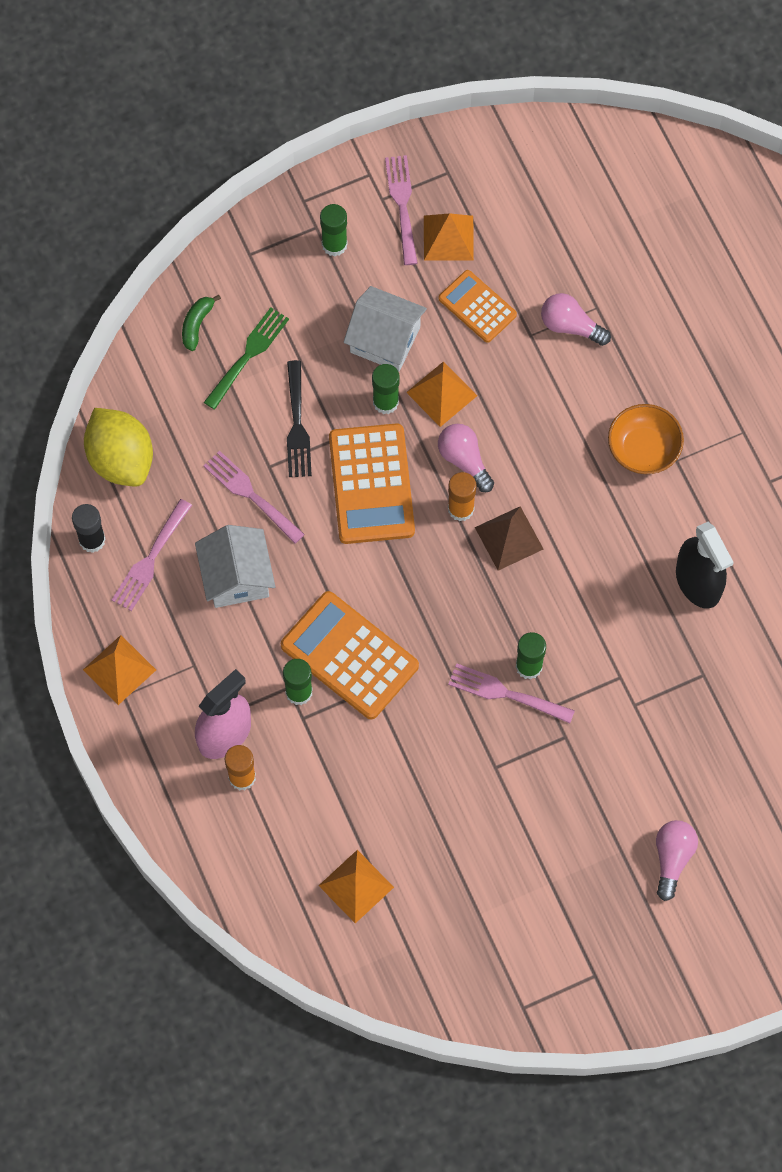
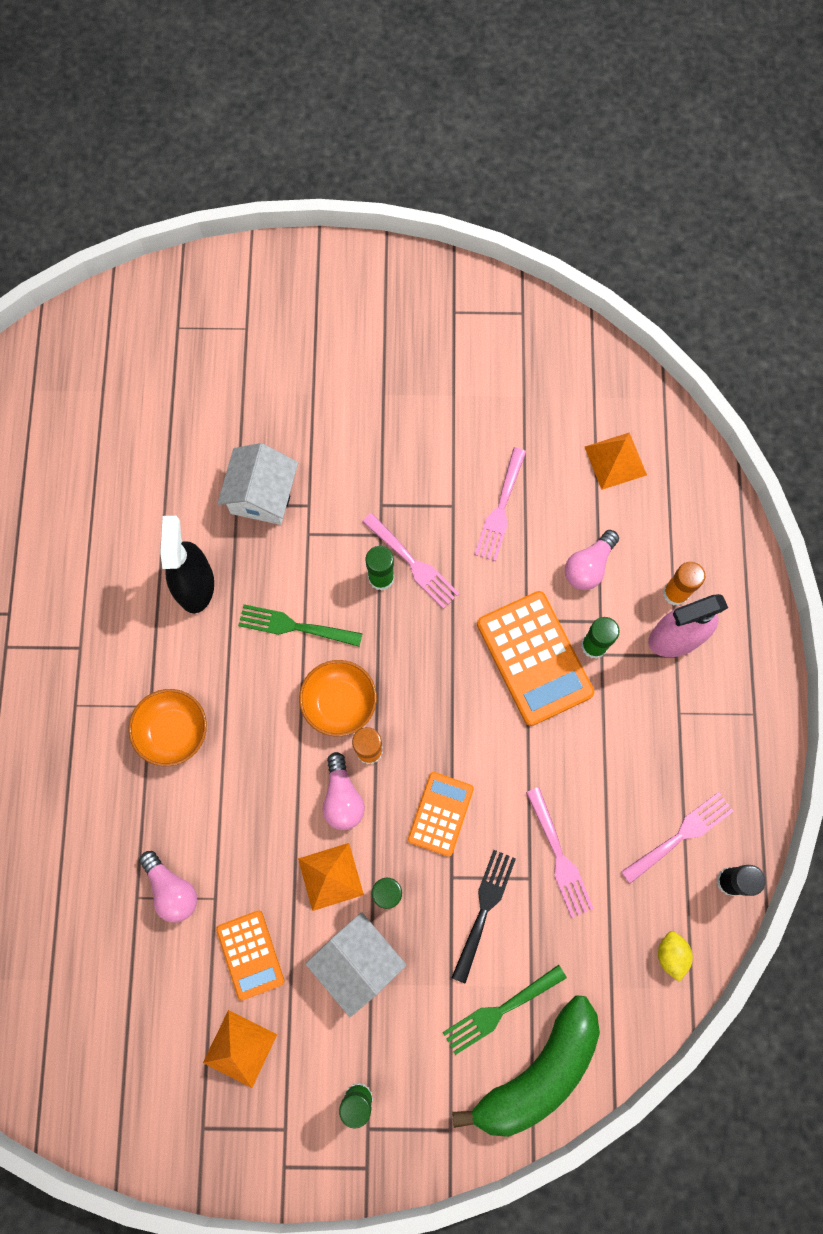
camera: 155 degrees left, 5 degrees up
(119, 669) = (749, 740): orange pyramid -> none
(121, 459) = (671, 954): yellow lemon -> yellow lemon, size x0.48
(197, 324) = (537, 1071): green banana -> green banana, size x2.44
(236, 577) = (606, 780): white house -> white house (262, 495)
(371, 484) = (440, 814): orange calculator -> orange calculator, size x0.60
(402, 205) = (267, 1111): pink fork -> pink fork (500, 509)
(509, 538) = (339, 702): brown pyramid -> orange bowl
(585, 586) = (295, 626): none -> green fork
(672, 858) = (345, 370): pink light bulb -> pink light bulb (588, 566)

